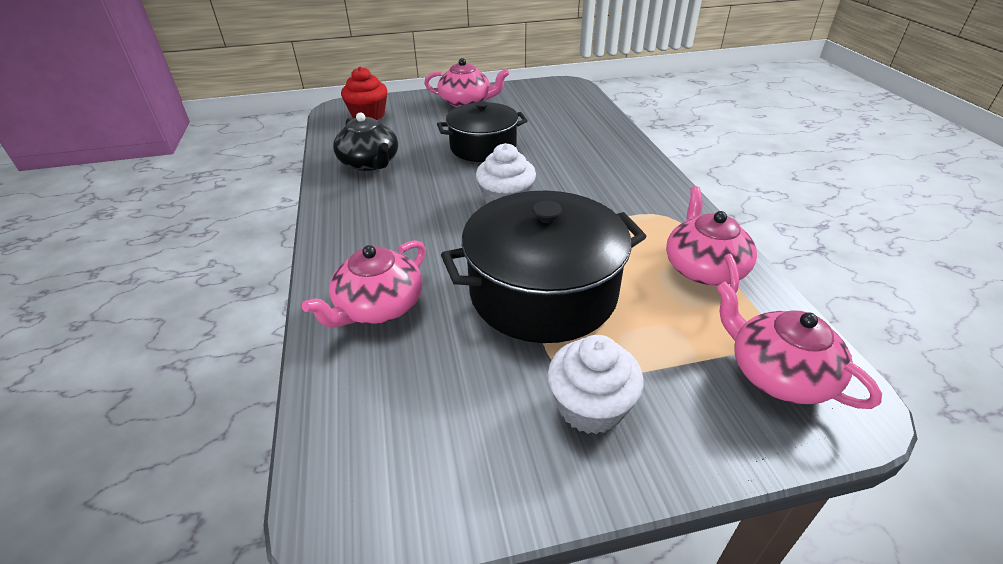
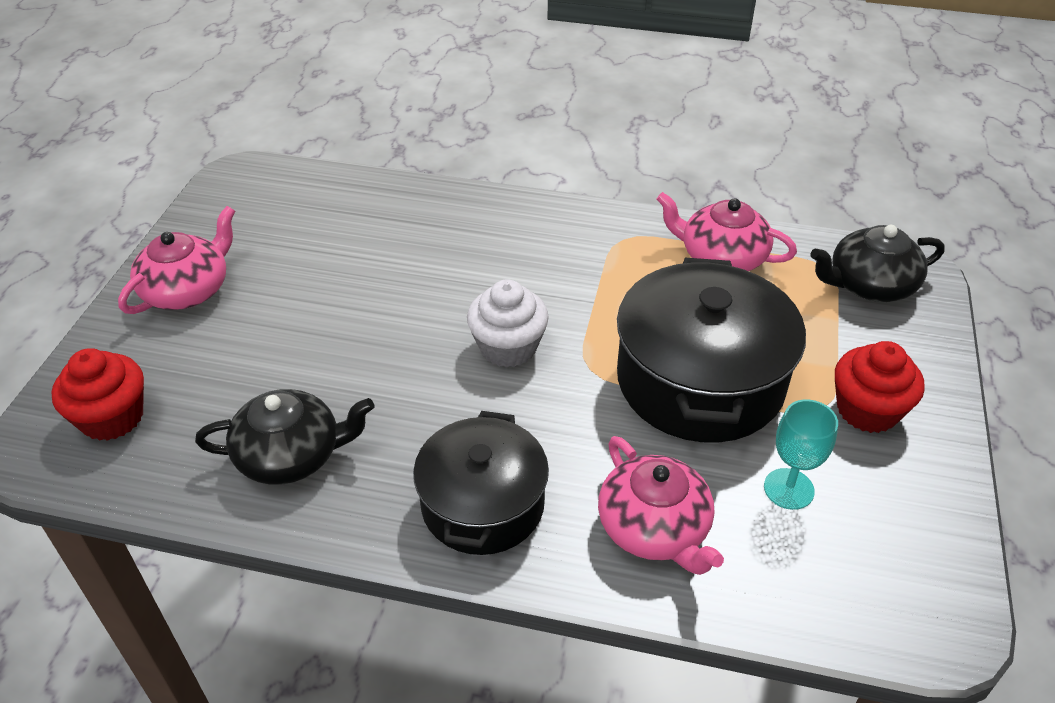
camera: 65 degrees left, 5 degrees up
(456, 371) = (788, 489): none -> turquoise goblet
(483, 147) = (352, 320): black pot -> black pot (482, 504)
(590, 407) = (867, 410): white cupcake -> red cupcake
(778, 374) = (870, 285): pink teapot -> black teapot

